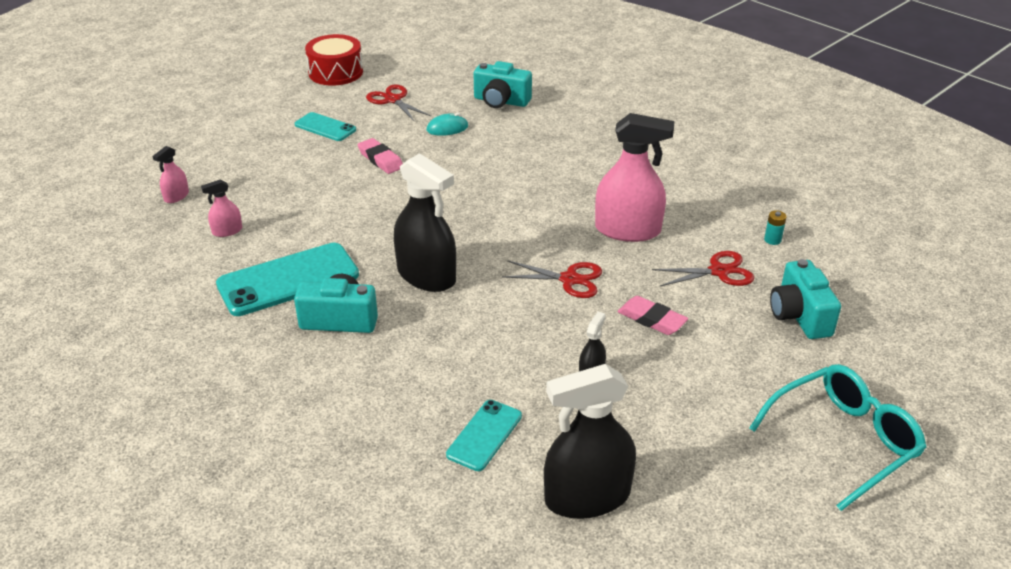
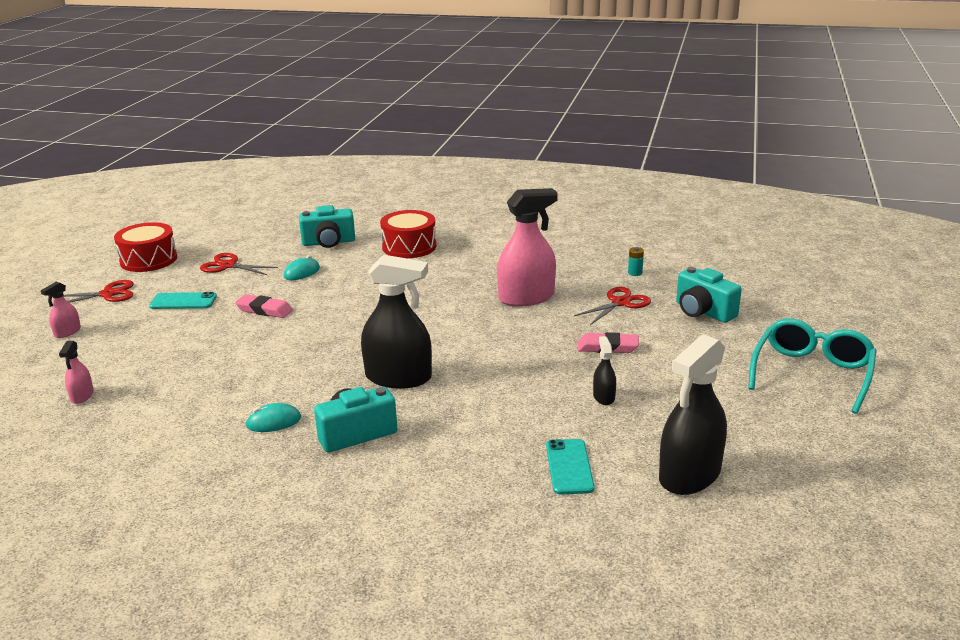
camera: 30 degrees left, 10 degrees down
(227, 231) = (169, 405): pink spray bottle -> pink spray bottle (67, 332)
(288, 280) = (273, 422): turquoise phone -> turquoise mouse
(569, 279) = (518, 342): red scissors -> red scissors (108, 294)
(570, 130) = (409, 247): none -> red drum

